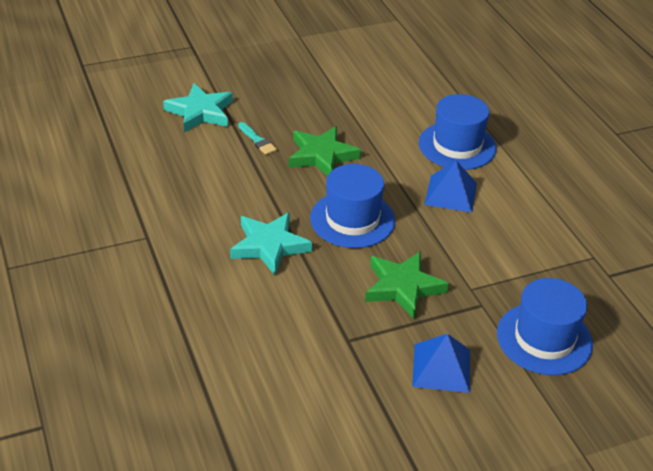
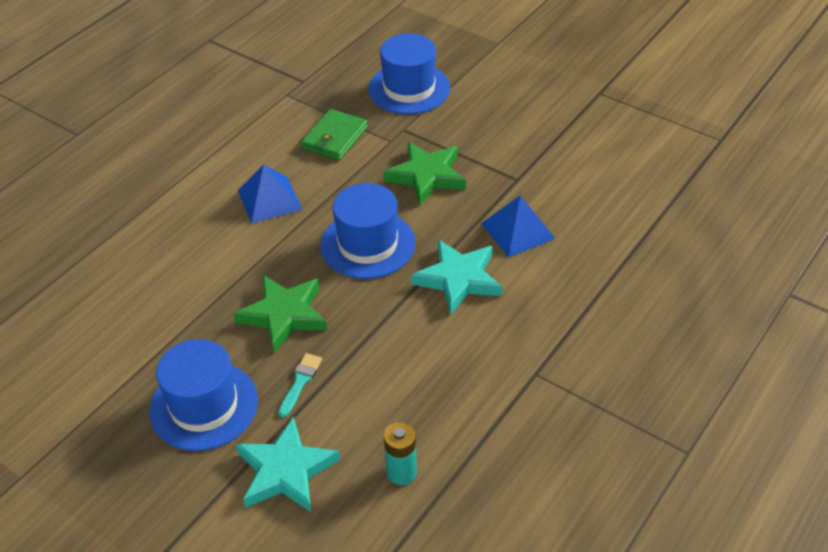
camera: 120 degrees left, 5 degrees up
(147, 149) = (401, 472): none -> turquoise battery
(441, 367) = (492, 123): blue pyramid -> blue pyramid (517, 231)
(457, 146) = (183, 226): blue hat -> blue hat (204, 406)
(503, 258) = (335, 138): none -> green wallet

